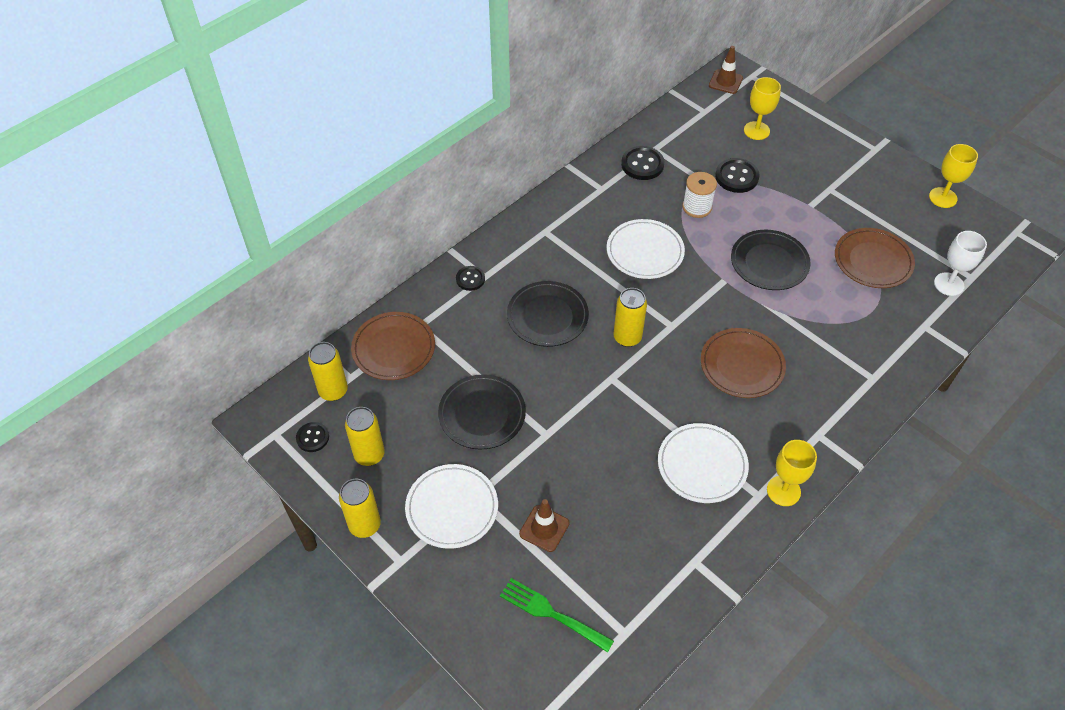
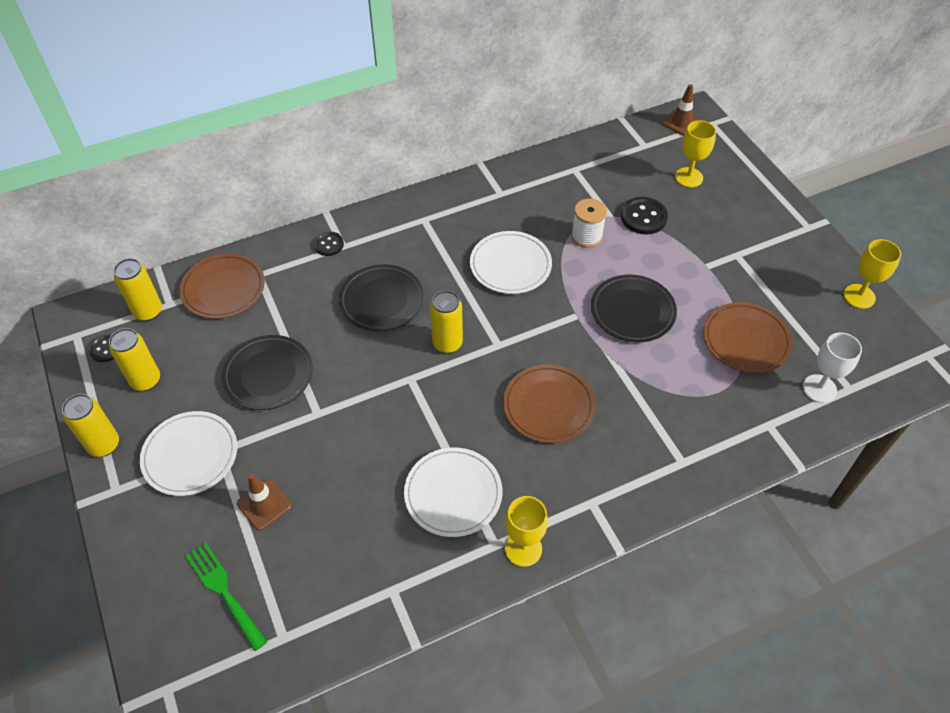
camera: 20 degrees right, 0 degrees up
(642, 164) = (553, 181): black button -> none

